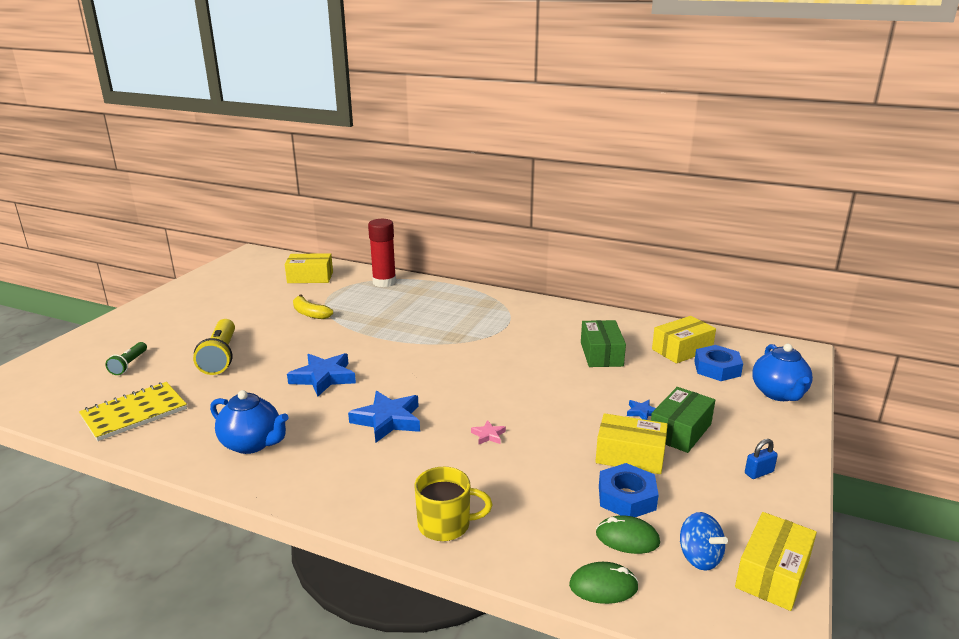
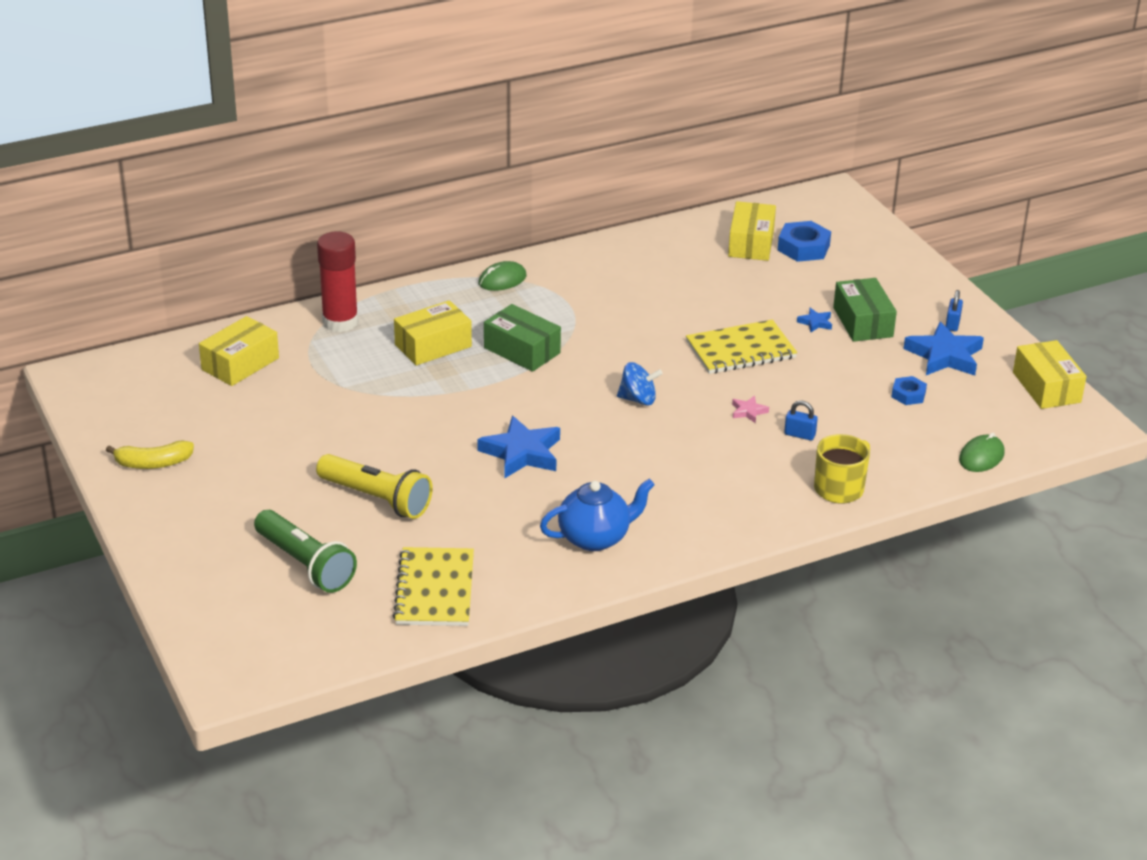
camera: 50 degrees left, 10 degrees up
(129, 364) = (305, 564): green flashlight -> green flashlight, size x1.75
(310, 313) = (351, 404): yellow banana -> yellow banana (153, 463)
(388, 420) = (654, 450): blue star -> blue star (944, 356)
(492, 470) = (799, 435): none -> blue padlock
(557, 399) = (740, 350): none -> yellow notebook
(601, 354) = (699, 285): green box -> green box (522, 350)
(626, 497) = (908, 395): blue nut -> blue nut, size x0.61
(627, 538) = (949, 420): green mouse -> green mouse (502, 280)
(630, 456) = (863, 363): yellow box -> yellow box (433, 345)
(699, 557) = (1001, 404): blue spinning top -> blue spinning top (638, 399)
(779, 394) = (876, 247): blue teapot -> none

